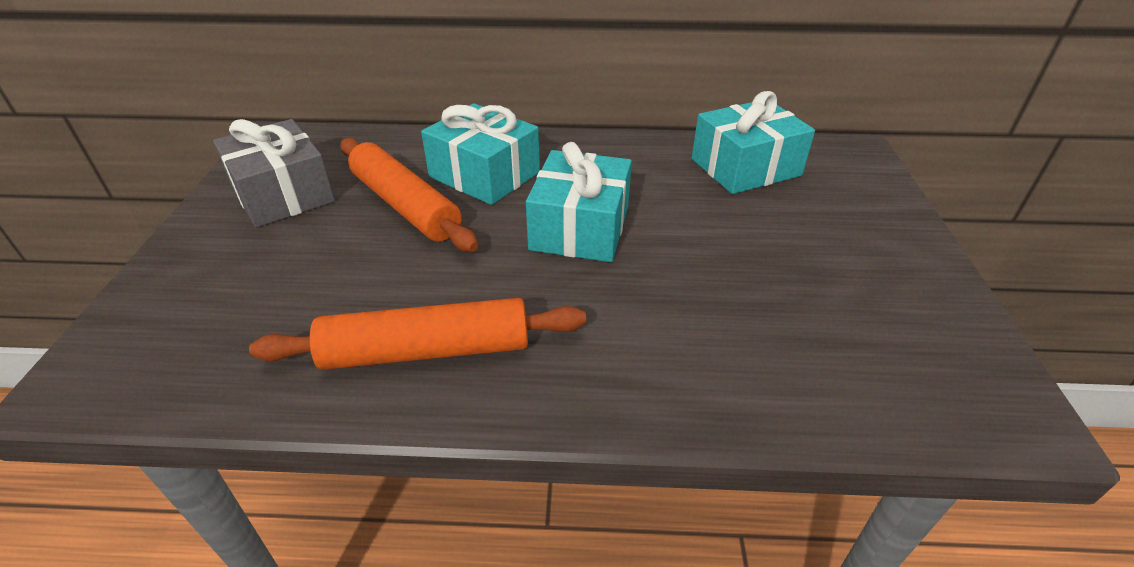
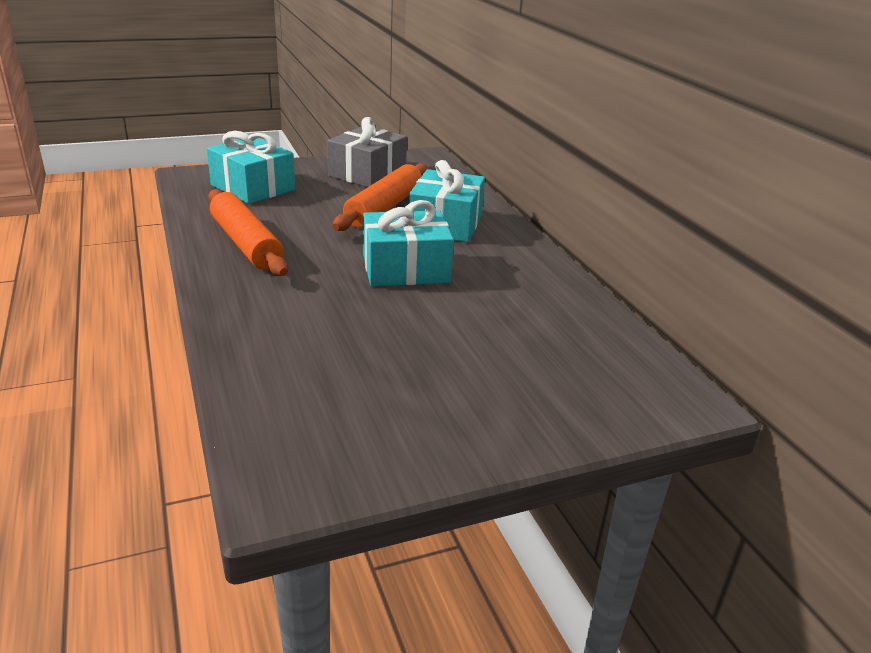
camera: 65 degrees right, 10 degrees down
(745, 167) = (573, 332): turquoise gift -> turquoise gift (253, 188)

